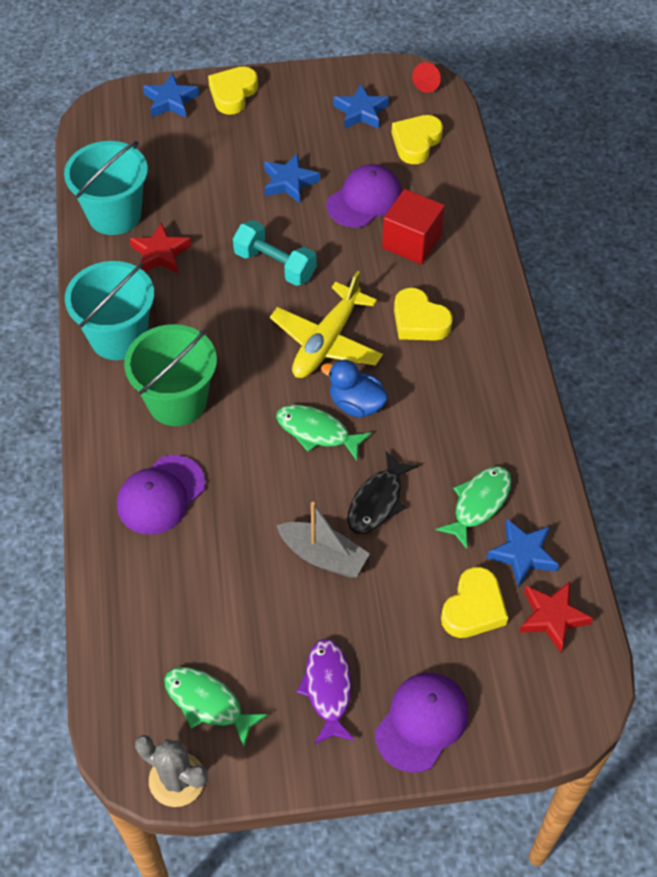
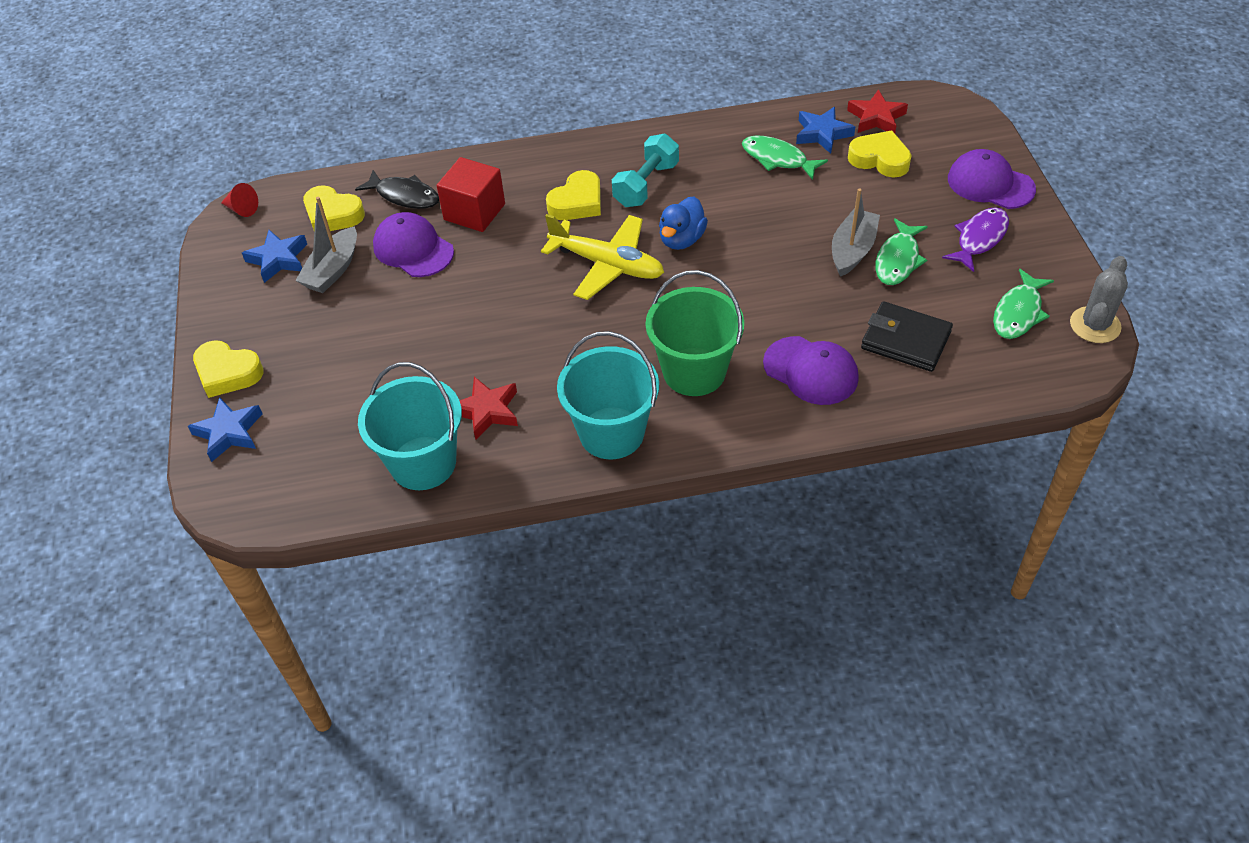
camera: 90 degrees left, 5 degrees down
(186, 584) = (905, 340): none -> black wallet
(275, 265) = (505, 311): turquoise dumbbell -> turquoise dumbbell (646, 185)
(289, 182) = (382, 310): blue star -> none
(317, 432) = (717, 264): green fish -> green fish (898, 260)
(328, 688) = (979, 239): purple fish -> purple fish turned 135 degrees clockwise
(343, 147) = (332, 270): none -> grey boat
(377, 501) = (787, 219): black fish -> black fish (404, 196)

